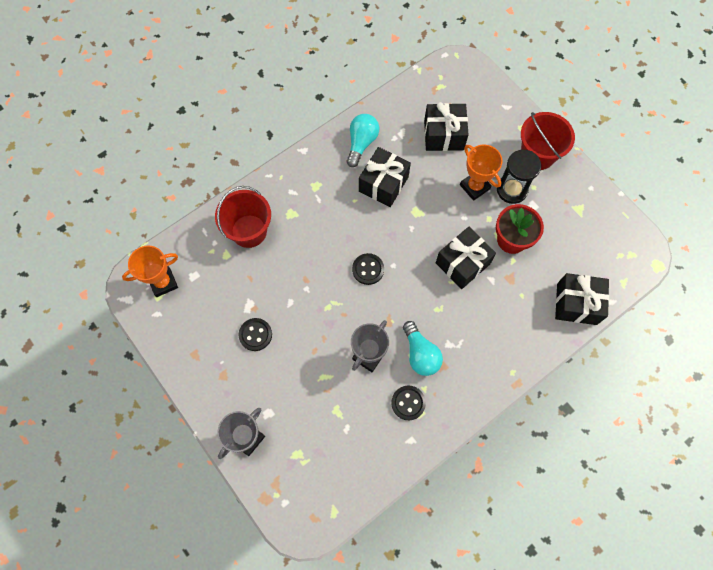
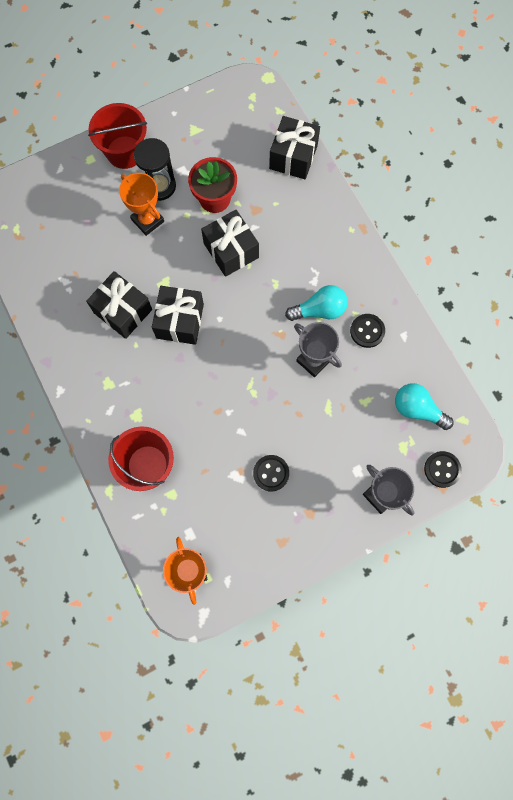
camera: 80 degrees left, 5 degrees up
(361, 143) = (66, 325): turquoise light bulb -> turquoise light bulb (417, 409)
(368, 269) = (219, 345): black button -> black button (442, 469)
(443, 135) = (78, 238): black gift -> black gift (180, 321)
(474, 187) = (147, 220): orange trophy -> orange trophy turned 75 degrees clockwise

